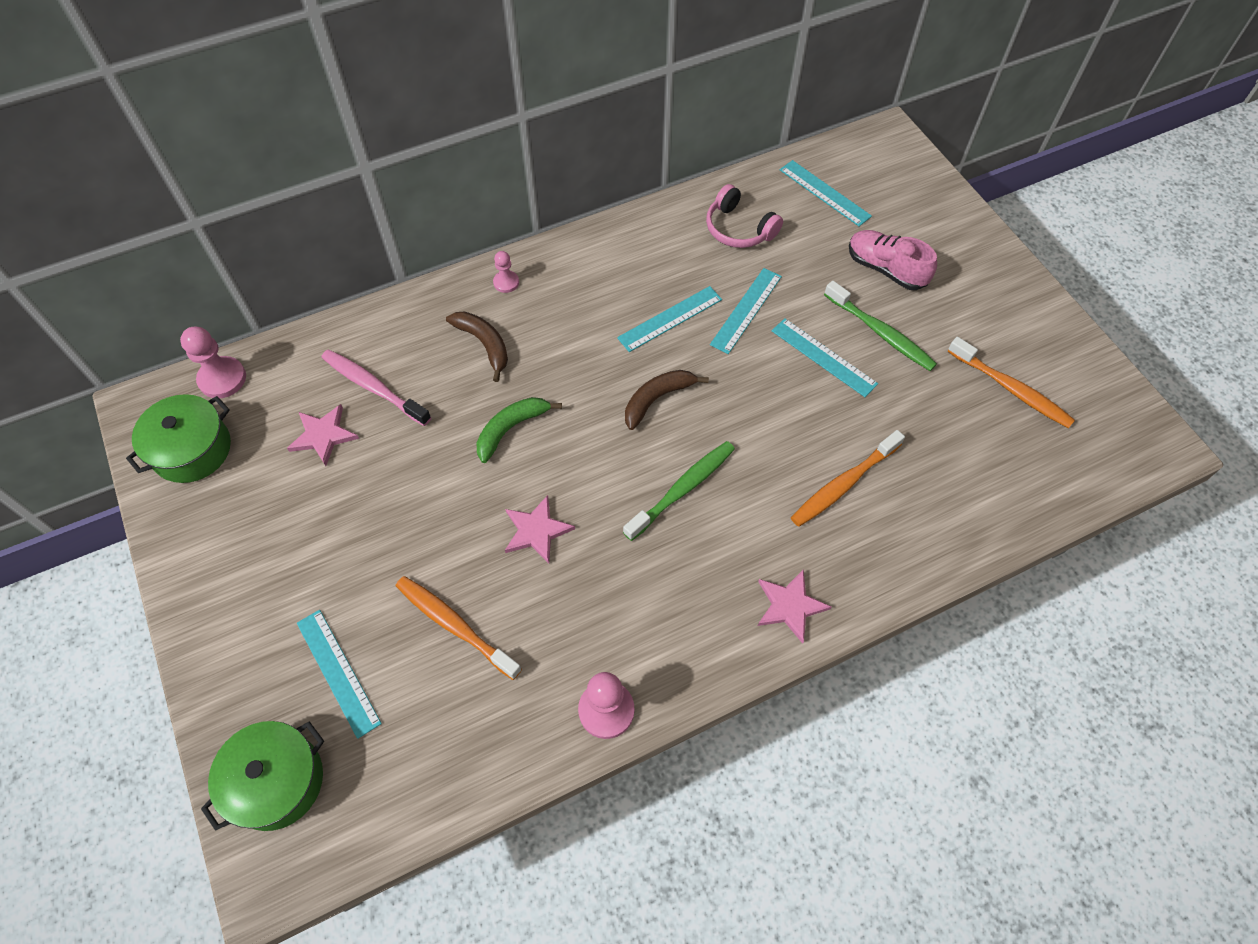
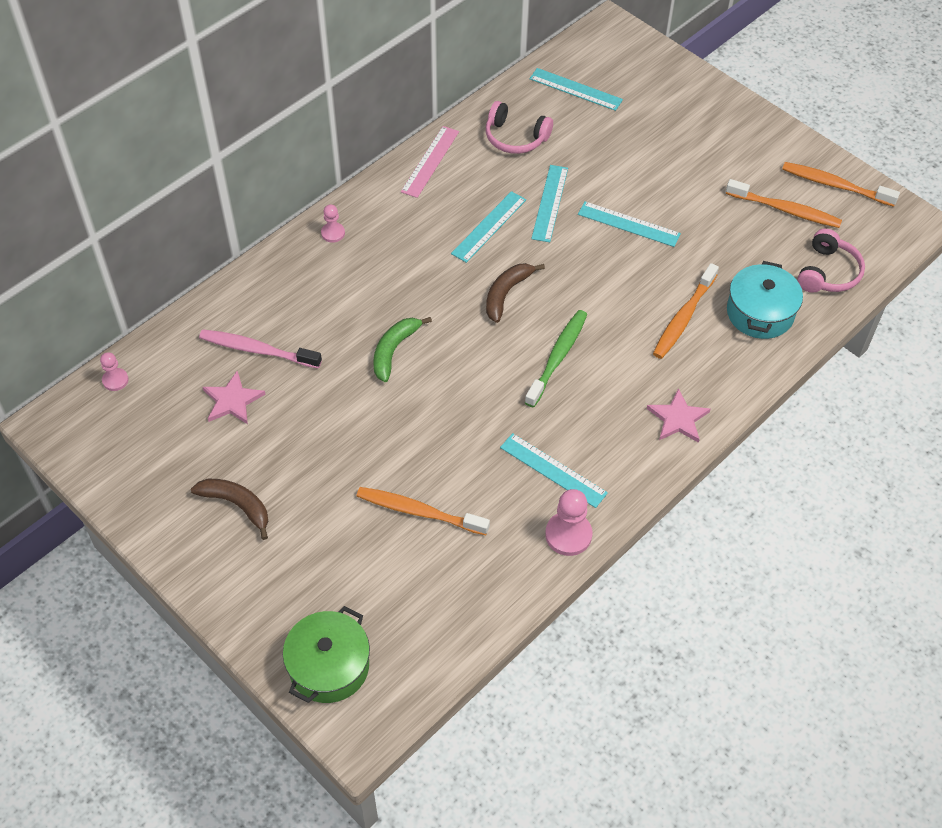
camera: 20 degrees left, 5 degrees down
(192, 450) = (119, 445): green pot -> none
(222, 379) = (115, 380): pink pawn -> pink pawn, size x0.59
(338, 672) = (339, 574): turquoise ruler -> turquoise ruler (553, 470)
(484, 344) = (338, 289): brown banana -> brown banana (237, 505)
(536, 530) = (452, 422): pink star -> none
(638, 232) = (430, 161): none -> pink ruler
(880, 332) = (667, 192): green toothbrush -> none
(885, 269) = (651, 140): pink shoe -> none
(935, 504) = (760, 313): none -> turquoise pot
(1035, 478) = (828, 272): none -> pink headphones
(1081, 376) = (835, 185): none -> orange toothbrush

